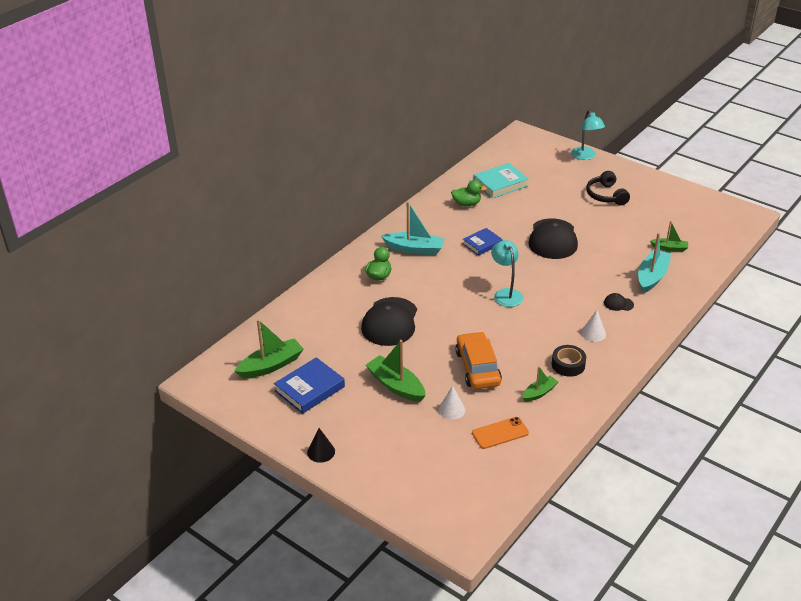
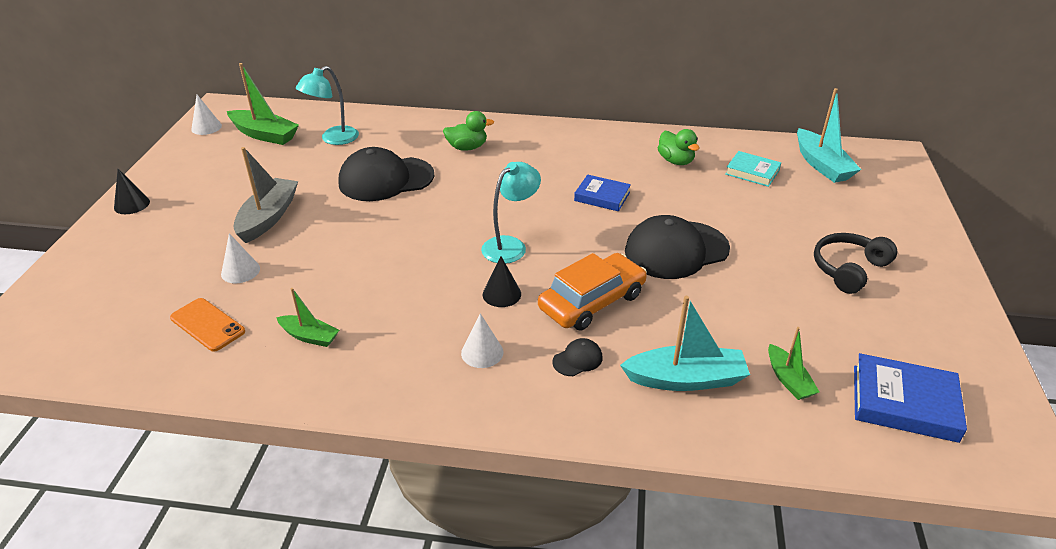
camera: 60 degrees right, 0 degrees up
(228, 395) = (206, 127): none -> white cone
(310, 389) = (236, 167): blue book -> blue book (904, 403)
(396, 385) = (268, 217): green boat -> grey boat
(414, 249) = (542, 154): turquoise boat -> turquoise boat (822, 165)
(477, 367) = (336, 267): orange car -> orange car (592, 301)
(500, 184) = (752, 172): turquoise book -> turquoise book, size x0.67
(549, 311) = (501, 294): none -> black cone
(568, 365) = (389, 347): black tape -> none
(585, 156) = (923, 222): turquoise lamp -> turquoise lamp (333, 139)
(618, 304) = (577, 359): black cap -> black cap turned 75 degrees clockwise

